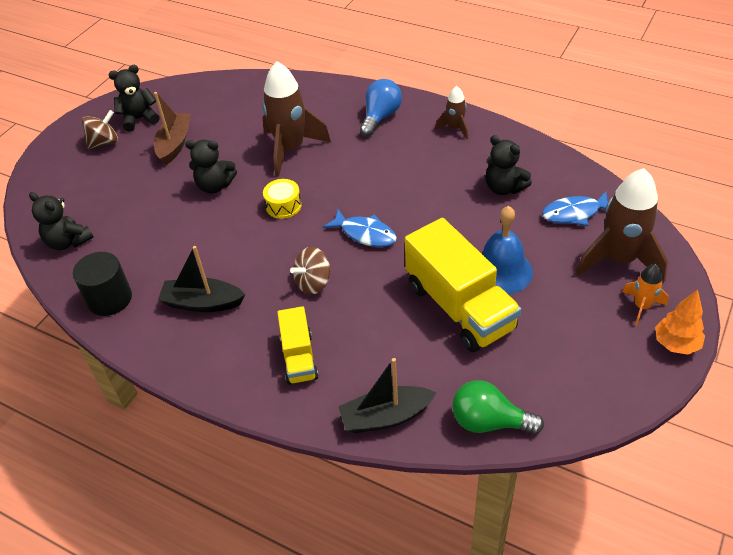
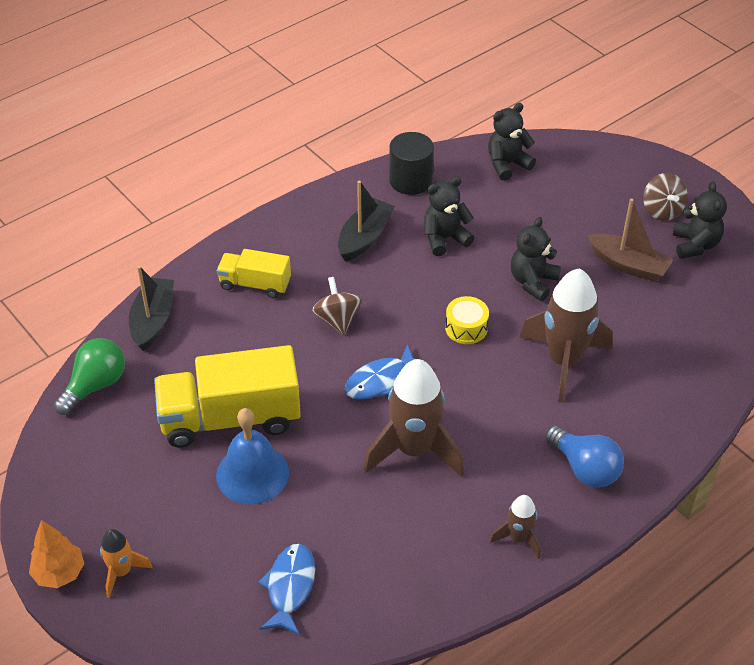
camera: 110 degrees right, 0 degrees up
(504, 188) = (375, 537): black teddy bear -> black teddy bear (445, 238)
(619, 260) = (194, 590): brown rocket -> brown rocket (414, 450)

